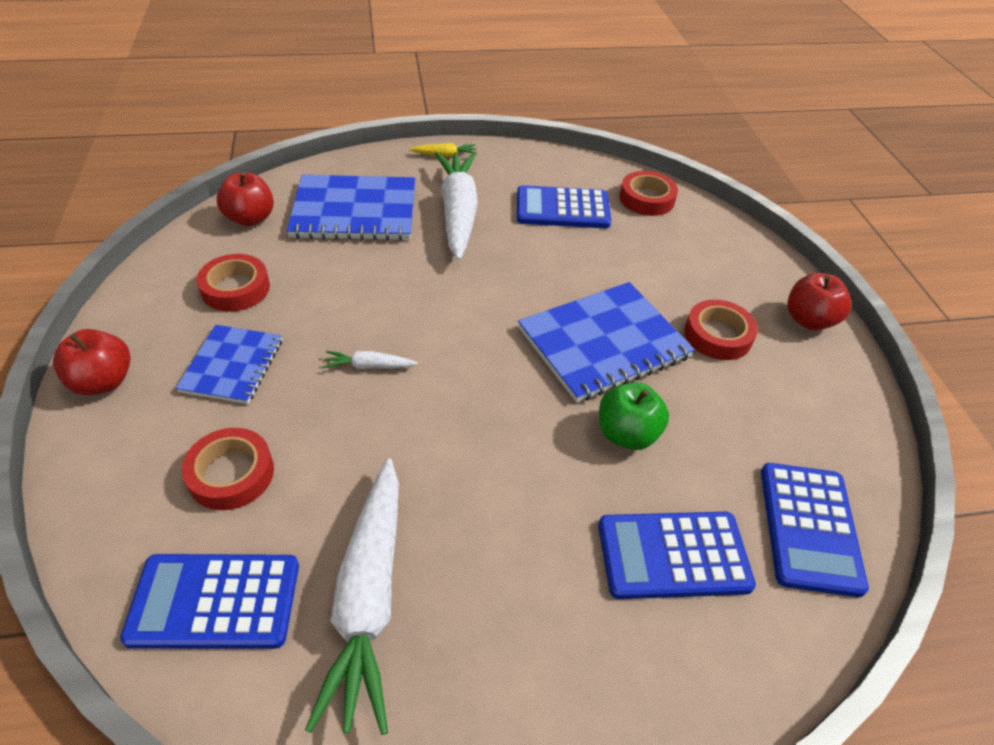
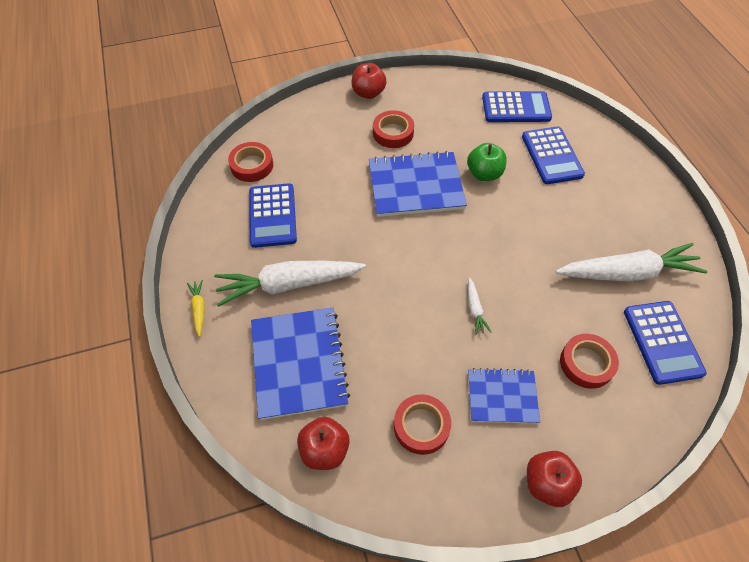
camera: 95 degrees left, 10 degrees up
(603, 343) = (415, 186): blue notebook -> blue notebook turned 60 degrees counterclockwise

